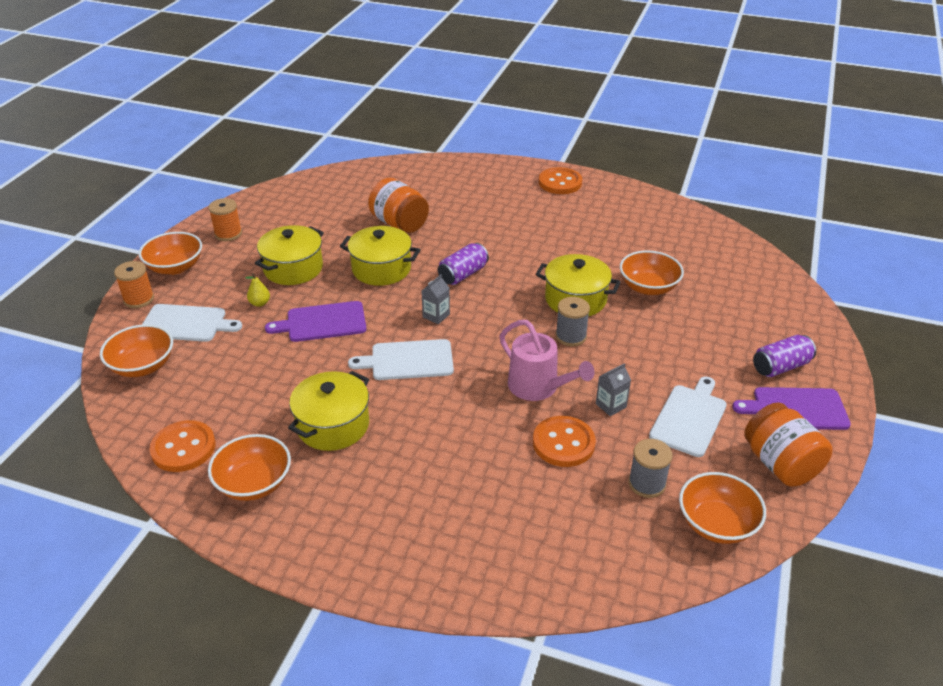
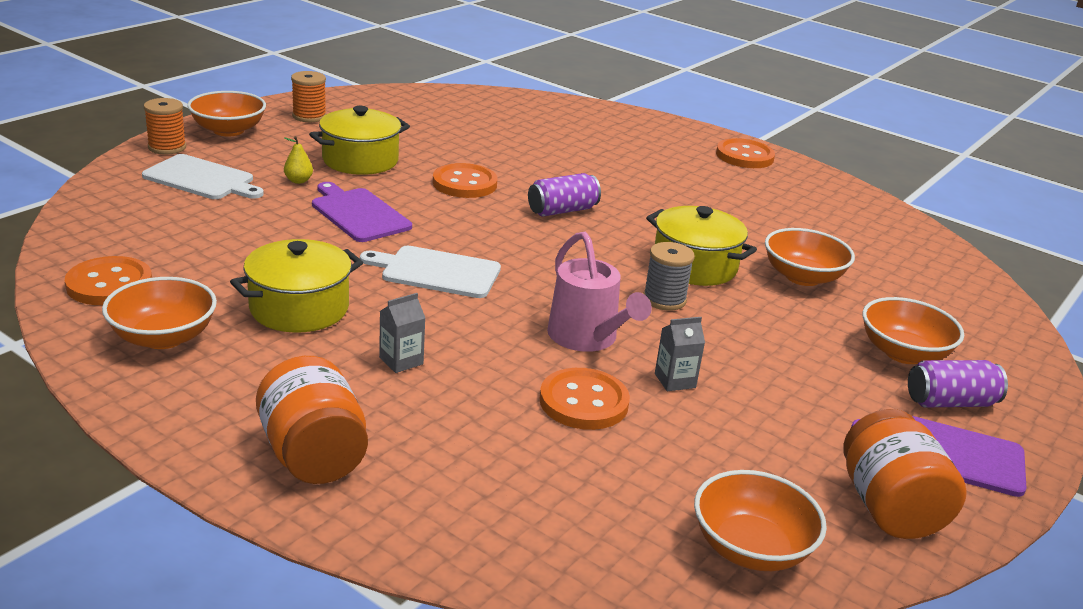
camera: 15 degrees right, 10 degrees down
(142, 366) = (124, 203): orange bowl -> orange bowl (903, 353)
(322, 322) = (358, 214): purple cutting board -> purple cutting board turned 45 degrees clockwise
(381, 269) = (464, 183): yellow pot -> orange button
(399, 224) = (516, 150): orange jar -> orange jar (313, 455)
(436, 316) = (501, 240): grey carton -> grey carton (401, 361)
(647, 484) = (674, 475): grey spool -> none
(689, 418) = (780, 422): white cutting board -> none

